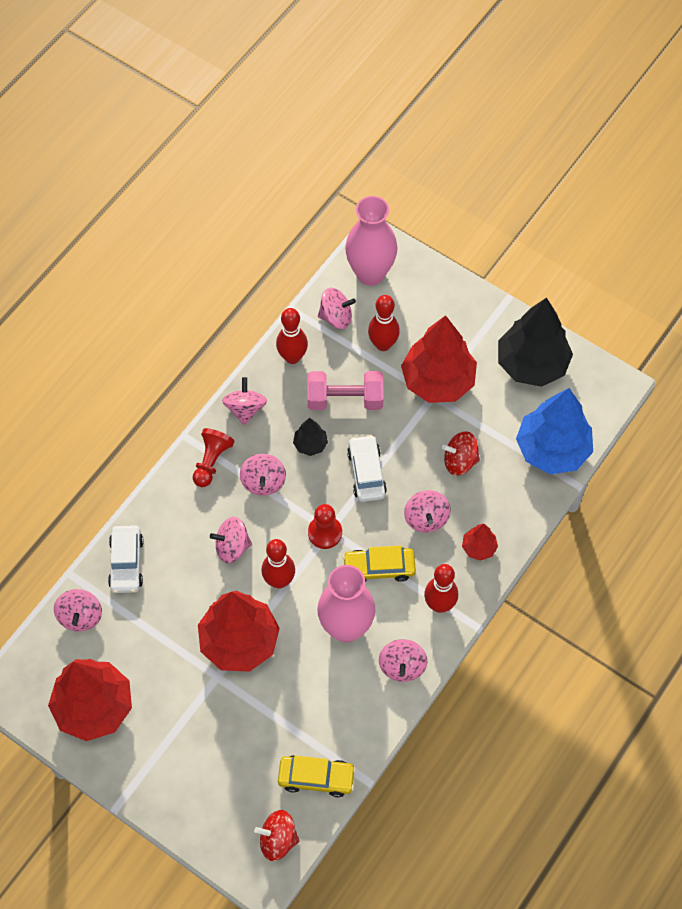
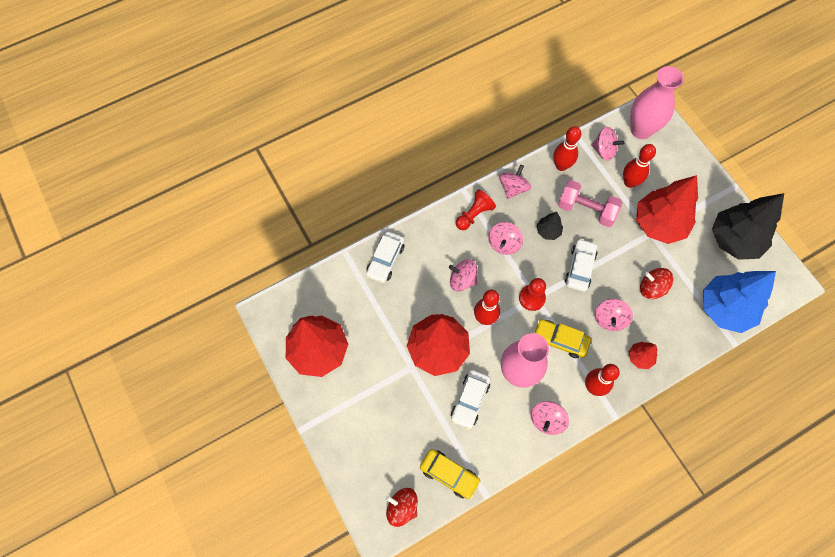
camera: 25 degrees right, 5 degrees up
(80, 616) = (338, 283): pink spinning top -> none
(303, 684) = (470, 400): none -> white car

